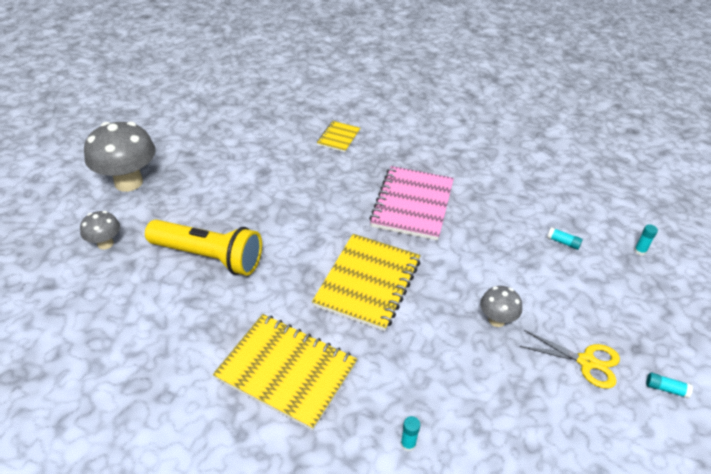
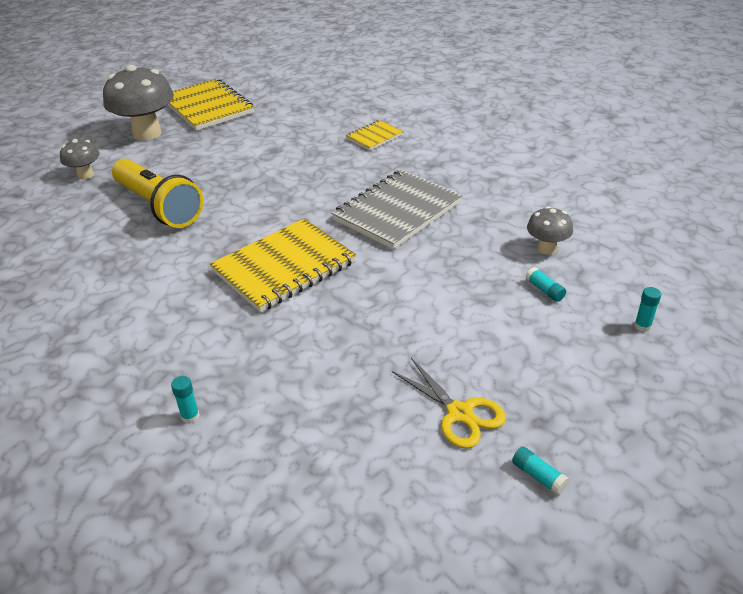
camera: 30 degrees right, 5 degrees down
(286, 371) = (138, 316): yellow notebook -> yellow notebook (208, 107)
(412, 204) = (397, 211): pink notebook -> grey notebook
(496, 320) = (390, 340): grey mushroom -> grey mushroom (546, 248)

